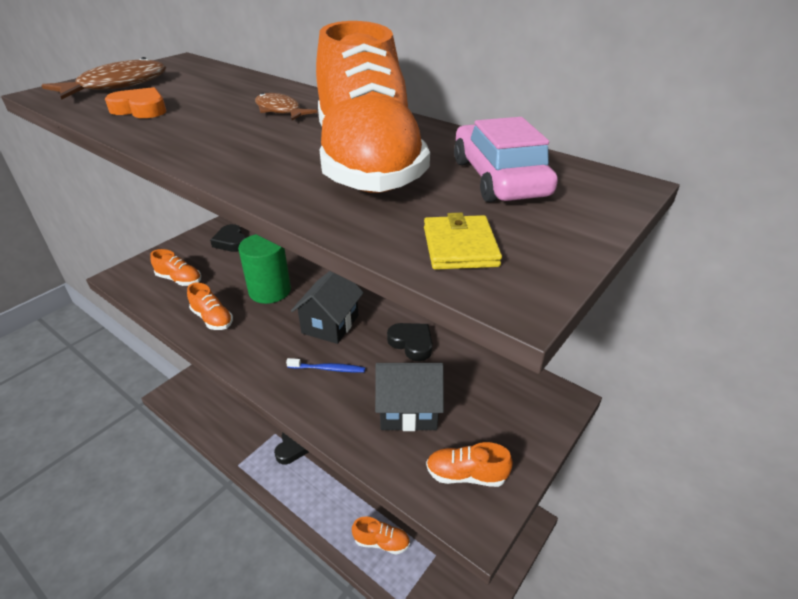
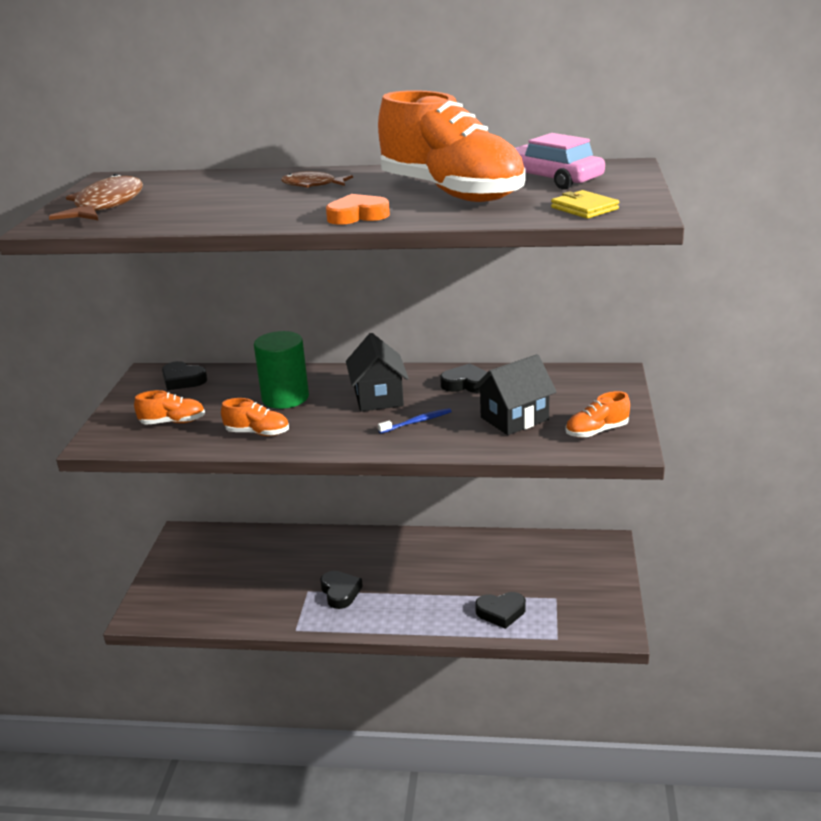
camera: 30 degrees left, 10 degrees down
(141, 109) = (184, 212): orange heart -> orange heart (357, 216)
(381, 542) = (501, 612): orange shoe -> black heart

